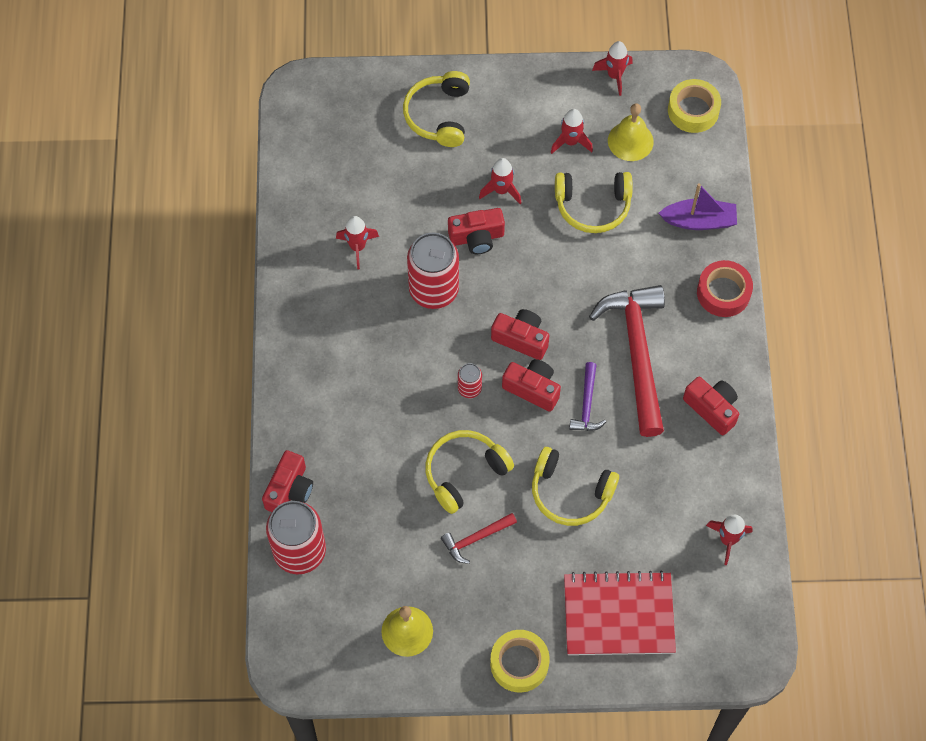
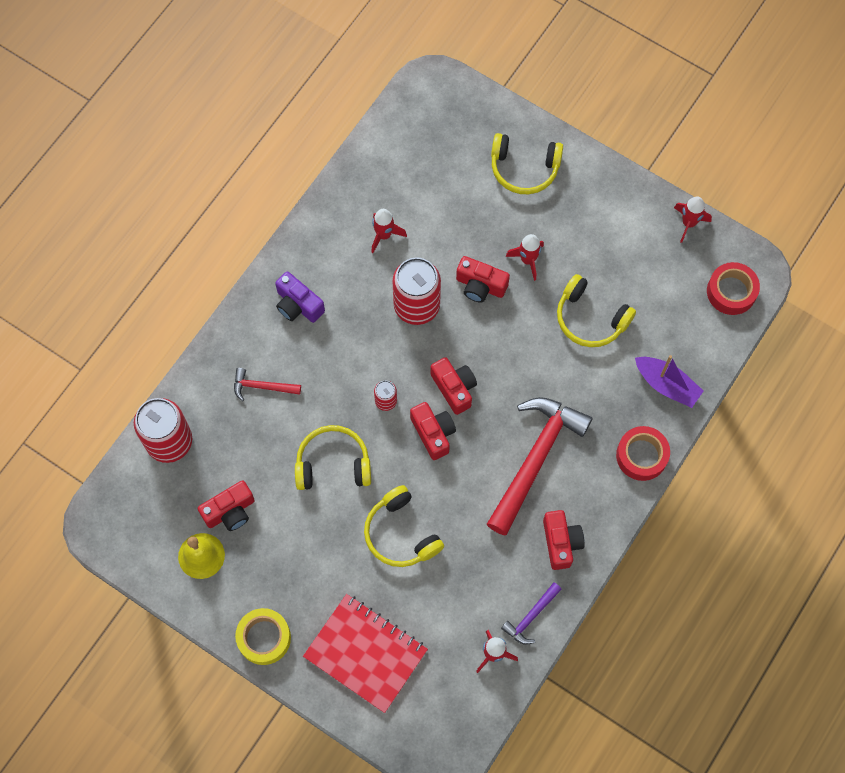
camera: 35 degrees right, 5 degrees up
(290, 490) = (196, 390): red camera -> red camera (230, 511)
(326, 356) = (298, 305): none -> purple camera
(438, 115) = (524, 169): yellow headphones -> yellow headphones turned 120 degrees counterclockwise
(476, 538) = (304, 520): red hammer -> red hammer (262, 387)
(570, 142) = (612, 255): red rocket -> none
(587, 404) = (466, 473): purple hammer -> purple hammer (531, 616)
(630, 141) = (660, 285): yellow bell -> none
(693, 110) = (731, 292): yellow tape -> red tape

